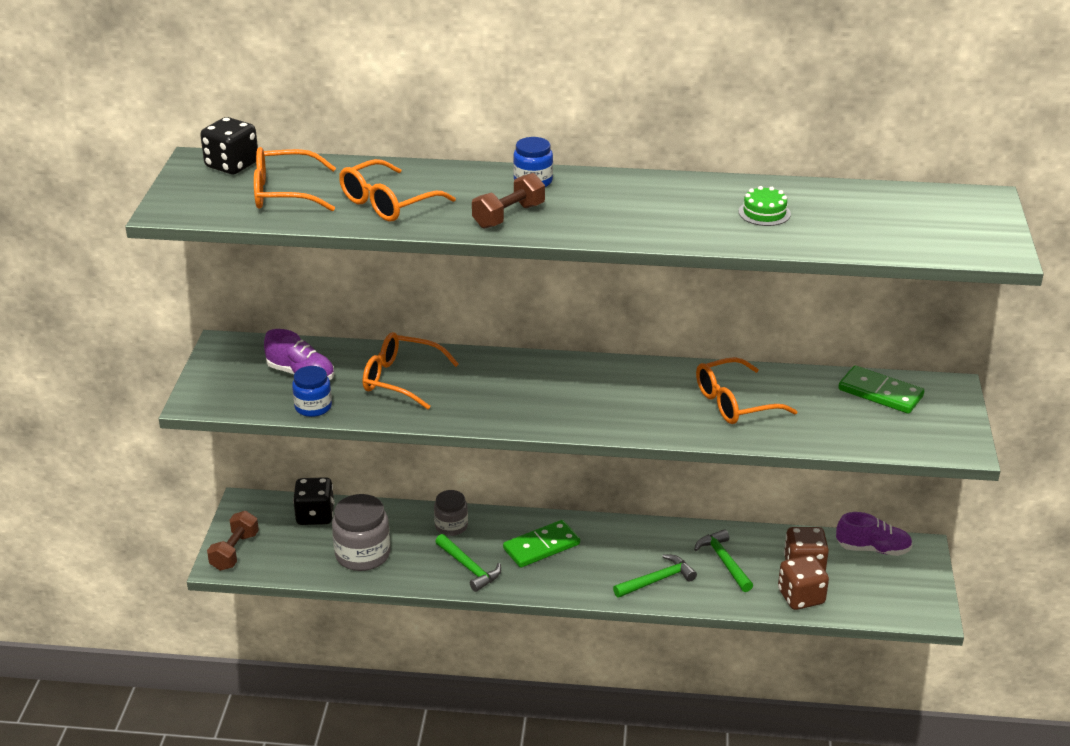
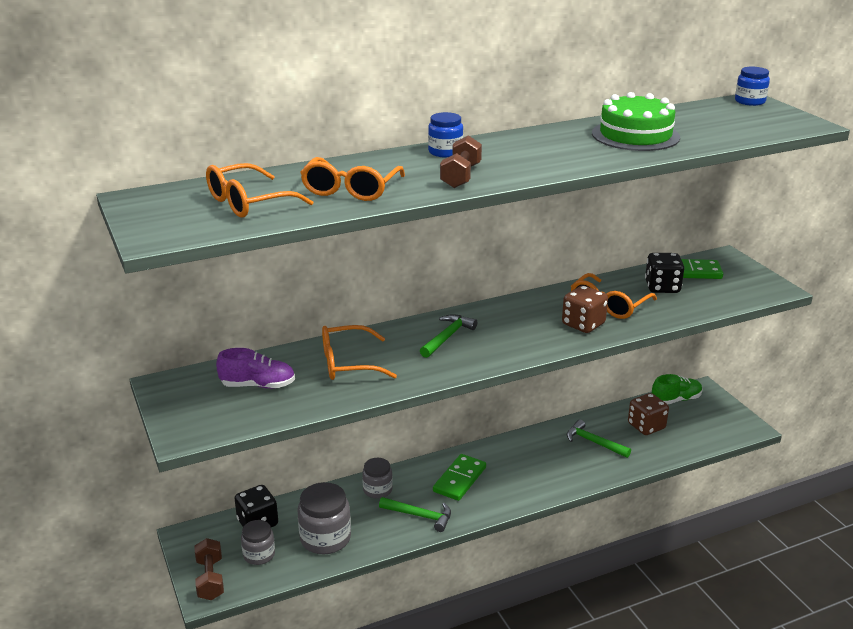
camera: 30 degrees left, 5 degrees down
(232, 165) = (171, 194): black dice -> black dice (662, 287)
(292, 546) = (259, 554): none -> grey jar
(313, 407) = (296, 407): blue jar -> blue jar (750, 101)
(657, 580) = (562, 472): green hammer -> green hammer (447, 337)
(764, 213) = (635, 135): green cake -> green cake, size x2.06
(801, 597) = (664, 447): brown dice -> brown dice (583, 324)
(873, 549) = (676, 400): purple shoe -> green shoe

